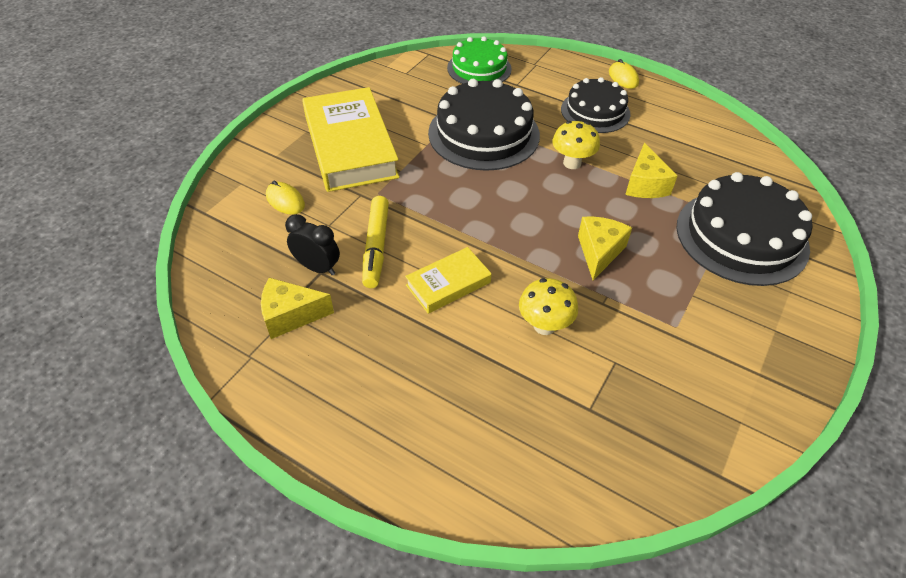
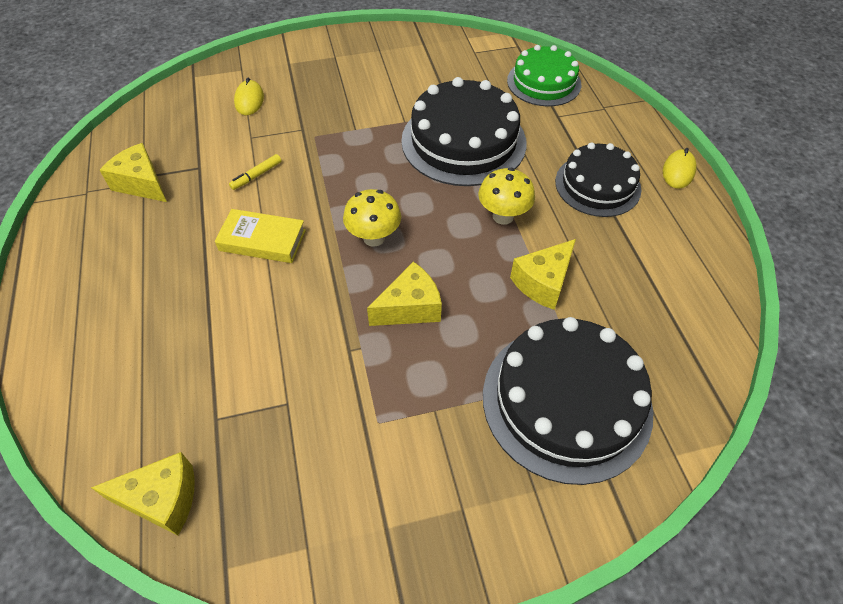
camera: 45 degrees right, 5 degrees up
(317, 267) = (201, 162): black clock -> none
(350, 146) = (347, 87): yellow book -> none
(376, 247) = (256, 175): yellow marker -> yellow marker, size x0.52
(544, 326) = (279, 328): yellow mushroom -> yellow mushroom (374, 238)
(632, 481) = (162, 499): none -> yellow cheese

